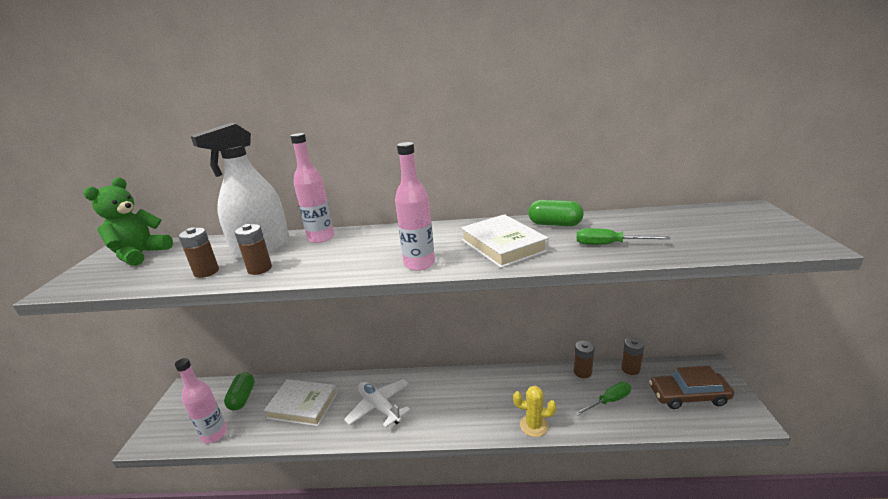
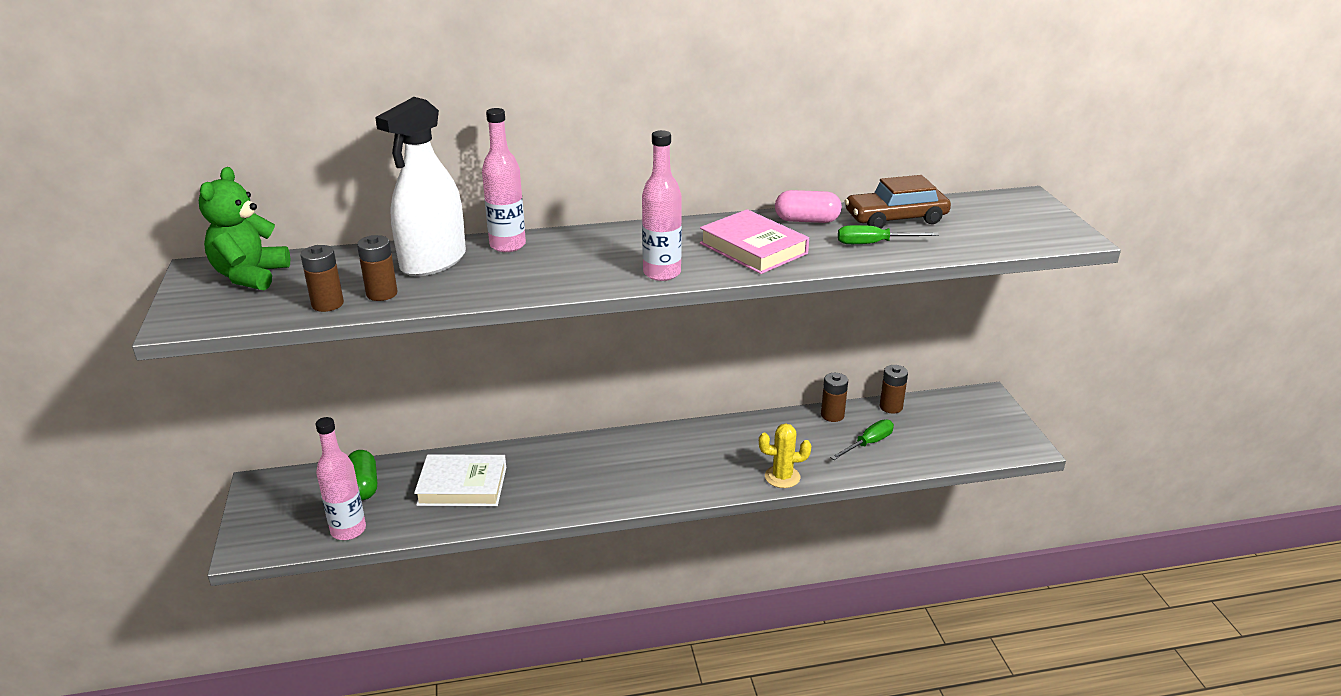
camera: 15 degrees left, 5 degrees up
(260, 269) = (455, 287): brown battery -> brown battery (327, 304)
(379, 407) = (574, 477): white plane -> none
(503, 245) = (753, 248): white book -> pink book
(555, 224) = (807, 220): green capsule -> pink capsule
(688, 396) = (959, 430): brown car -> brown car (895, 218)

